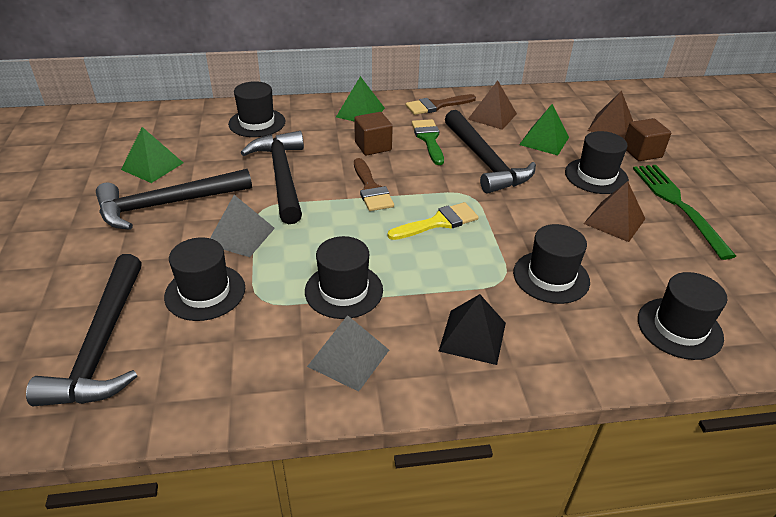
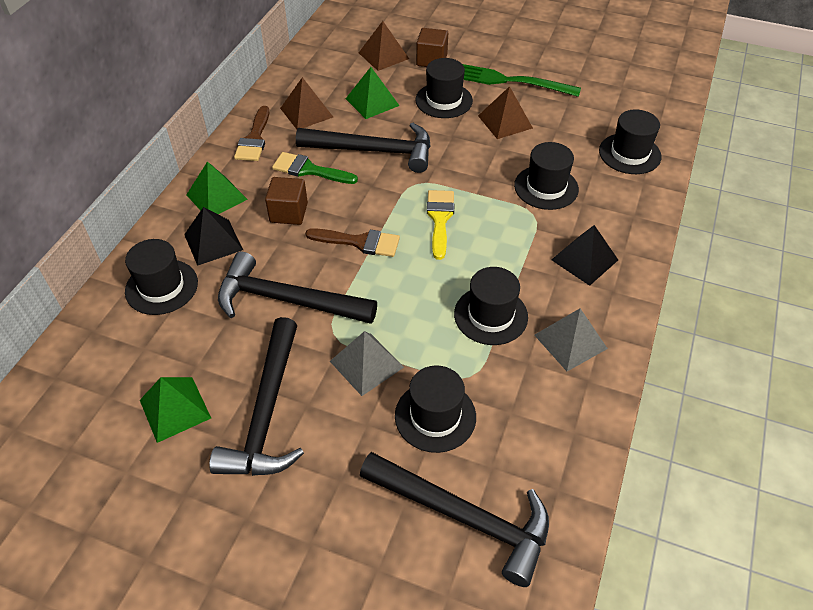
camera: 60 degrees left, 10 degrees up
(315, 126) = (213, 242): none -> black pyramid

